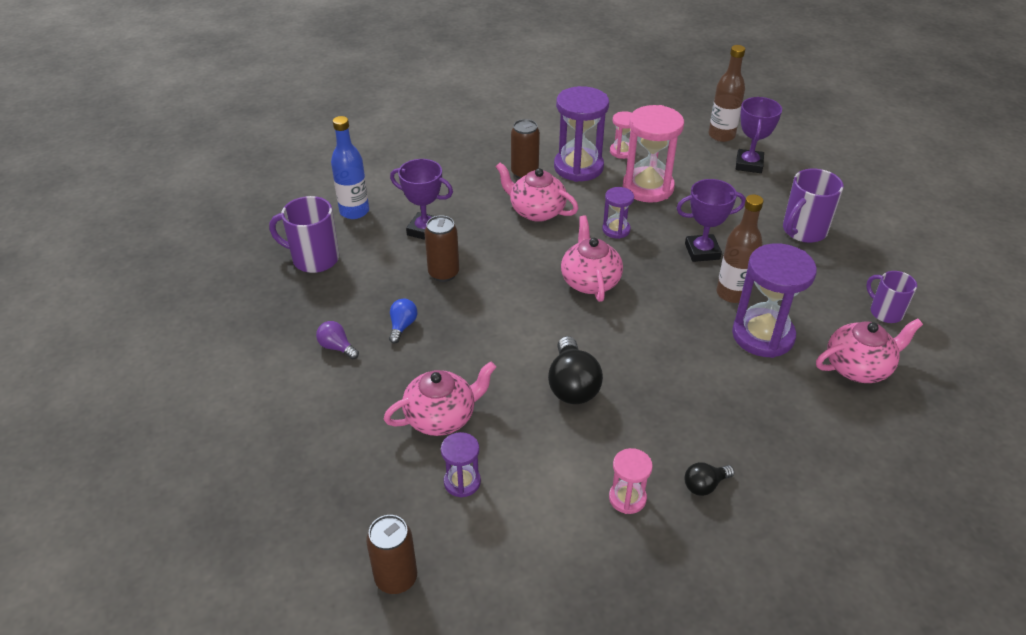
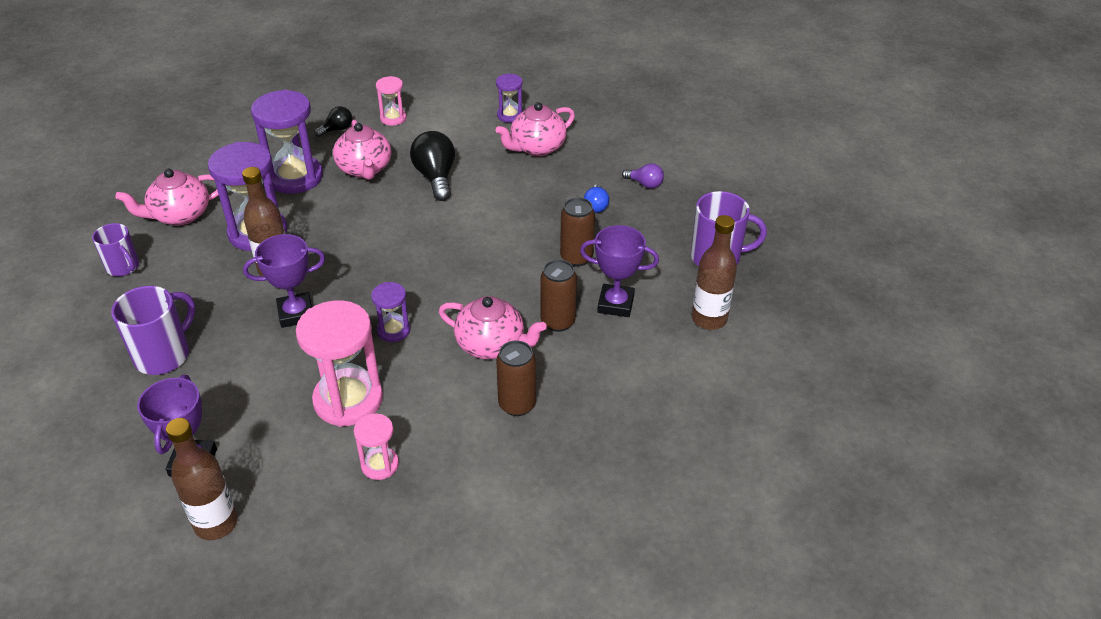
camera: 170 degrees right, 0 degrees up
(354, 211) = (709, 319): blue bottle -> brown bottle
(396, 578) = (537, 73): brown can -> brown can (558, 321)
(578, 167) = (443, 425): purple hourglass -> purple hourglass (295, 177)
(590, 281) = (423, 266): pink teapot -> pink teapot (365, 169)

